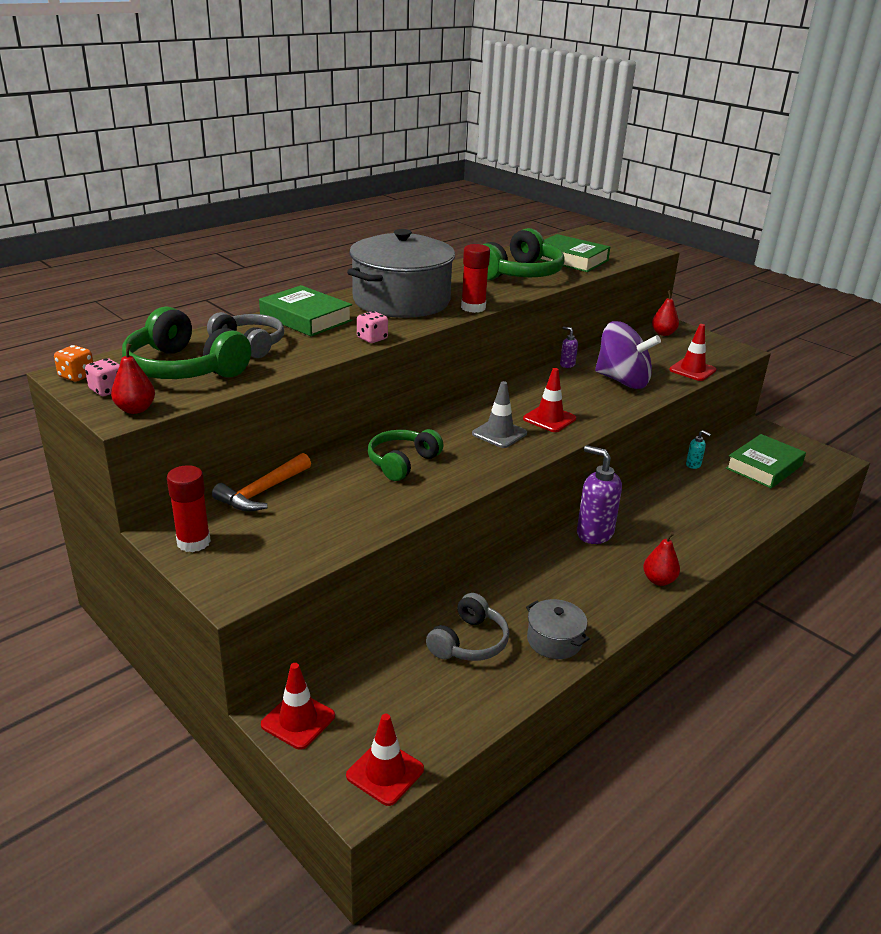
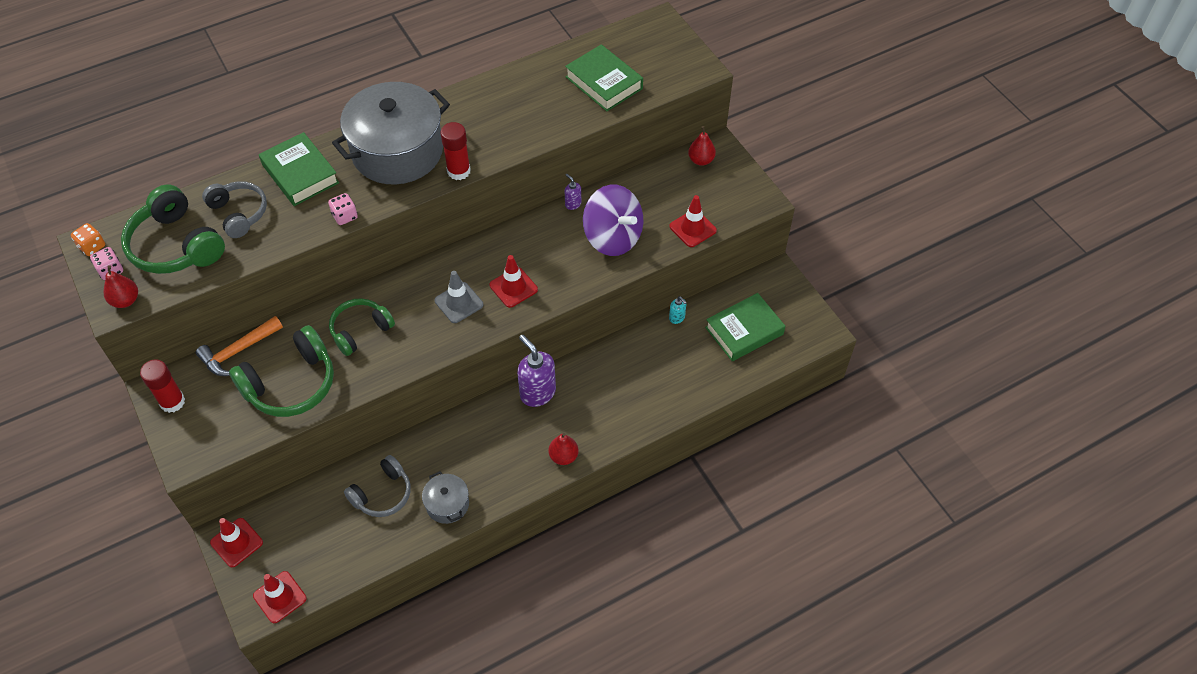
camera: 15 degrees right, 25 degrees up
(519, 274) = (535, 109): green headphones -> green headphones (291, 384)

